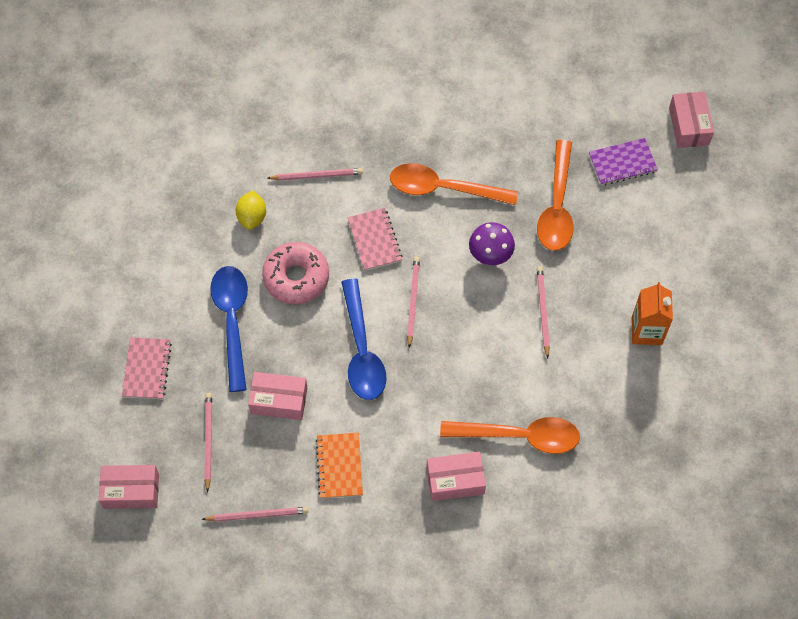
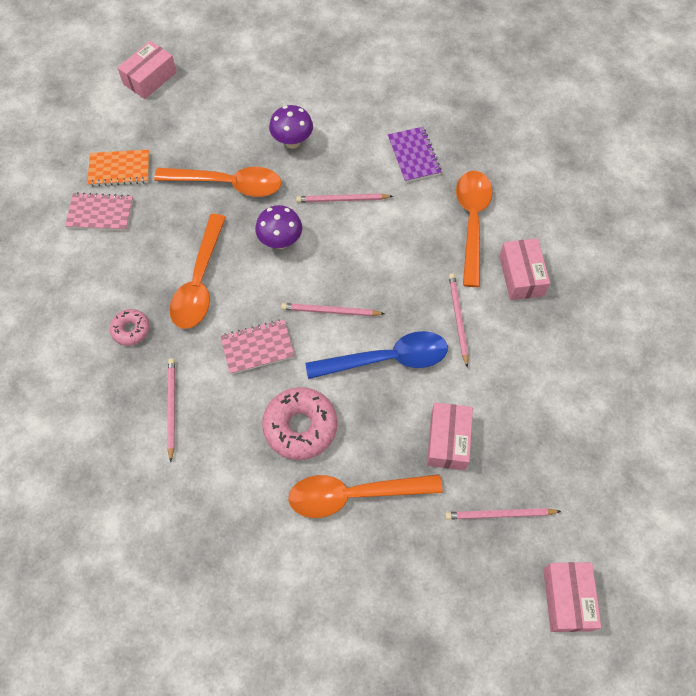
camera: 90 degrees left, 0 degrees up
(147, 369) = (416, 591): pink notebook -> pink notebook (100, 213)
(232, 321) = (354, 495): blue spoon -> orange spoon
(252, 217) = (220, 478): yellow lemon -> none
(258, 515) = (578, 458): pink pencil -> pink pencil (458, 319)
(339, 466) = (516, 379): orange notebook -> orange notebook (119, 169)
(393, 137) = (131, 330): none -> pink donut
(614, 263) = (292, 142): none -> purple mushroom
(622, 163) = (184, 130): purple notebook -> purple notebook (413, 156)
(646, 331) = (362, 121): orange carton -> none
(689, 126) = (150, 78): pink box -> pink box turned 45 degrees counterclockwise

